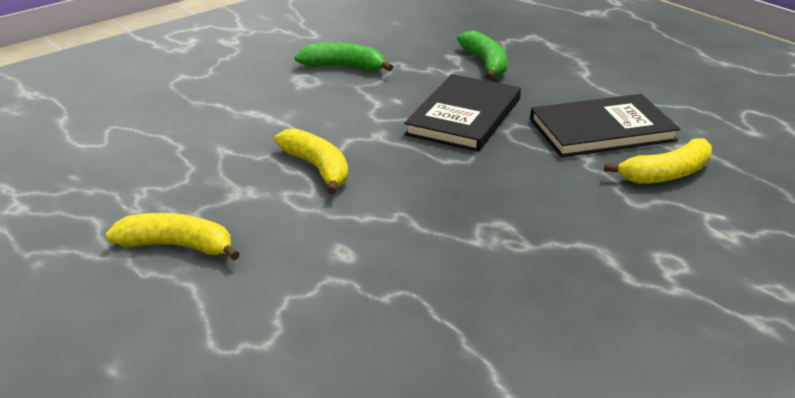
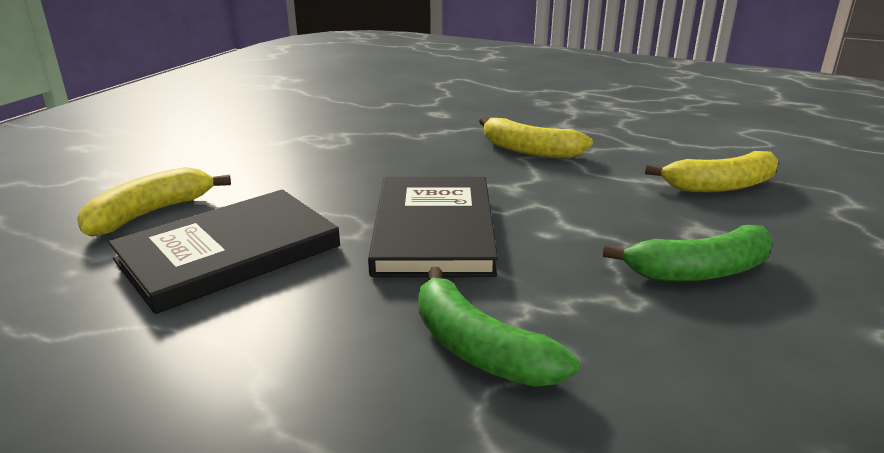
camera: 155 degrees right, 5 degrees down
(177, 246) = (551, 99): yellow banana -> yellow banana (720, 186)

